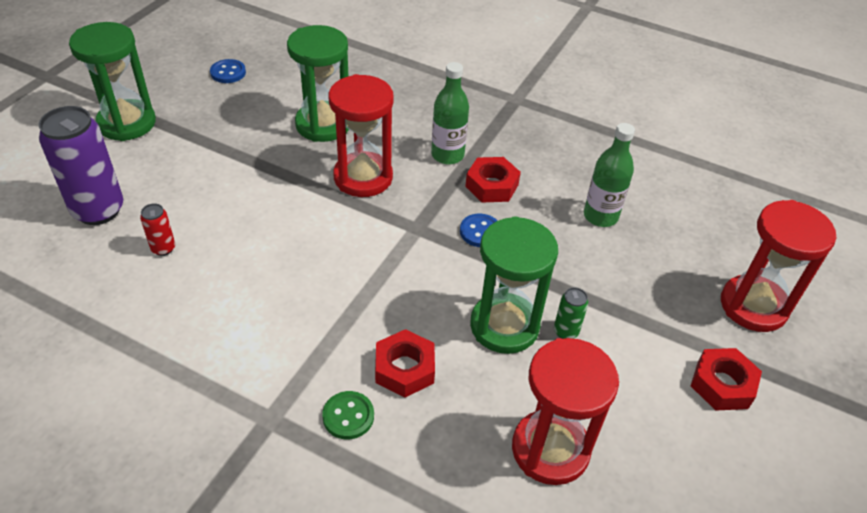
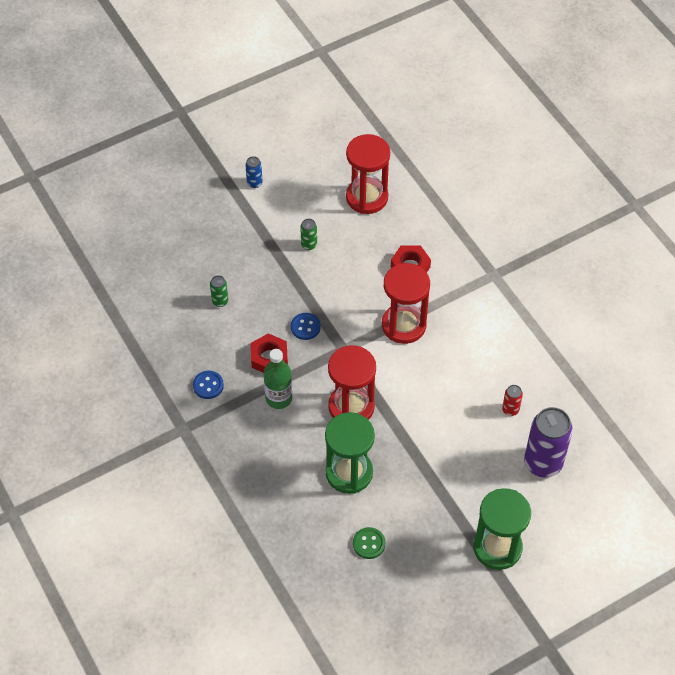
camera: 145 degrees left, 10 degrees up
(228, 72) = (393, 574): blue button -> blue button (208, 385)
(348, 416) = (454, 257): green button -> green button (369, 544)
(504, 326) = (339, 263): green hourglass -> none
(600, 216) = (220, 301): green bottle -> green can
(722, 384) = (254, 183): red nut -> blue can
(753, 306) = (192, 208): red hourglass -> red hourglass (403, 325)

